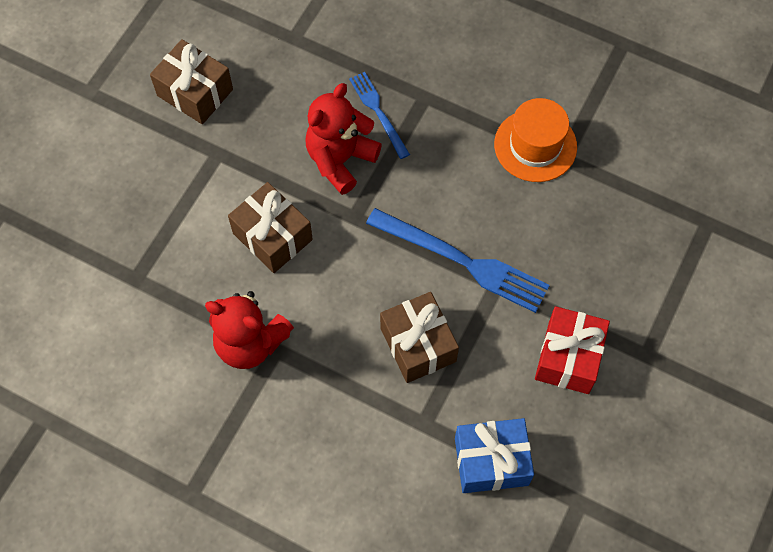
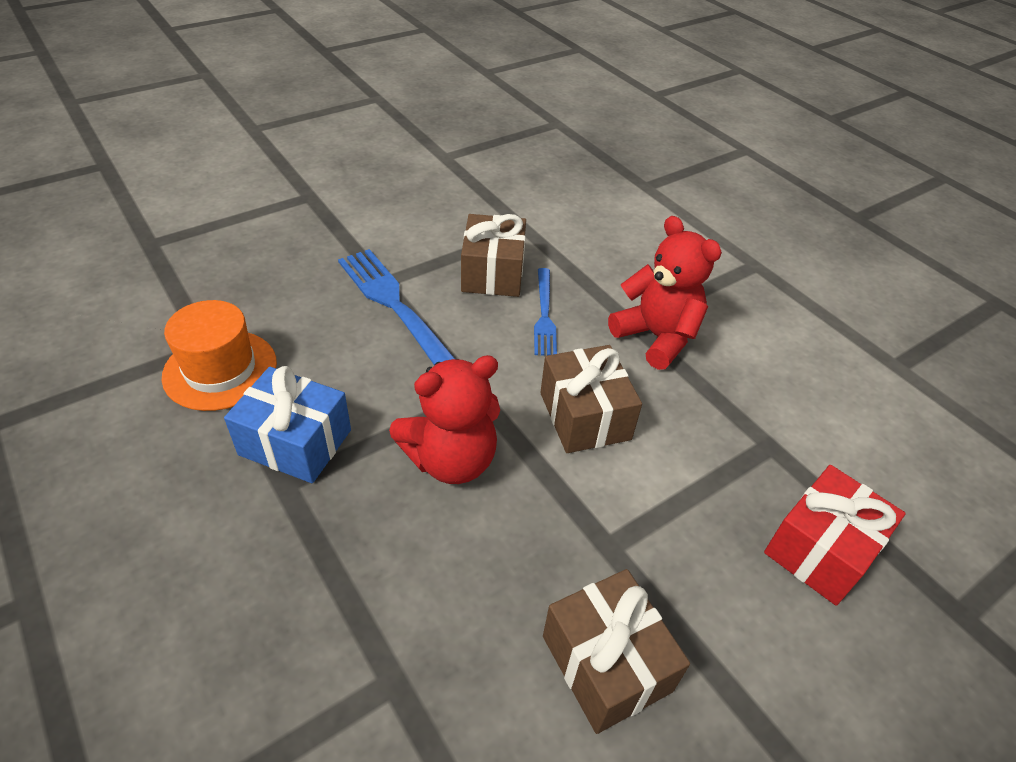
camera: 155 degrees left, 20 degrees down
(378, 112) = (359, 494): blue fork -> blue fork (544, 314)
(491, 461) = (490, 193): blue gift -> blue gift (295, 442)
(568, 357) = (372, 218): red gift -> red gift (821, 549)

